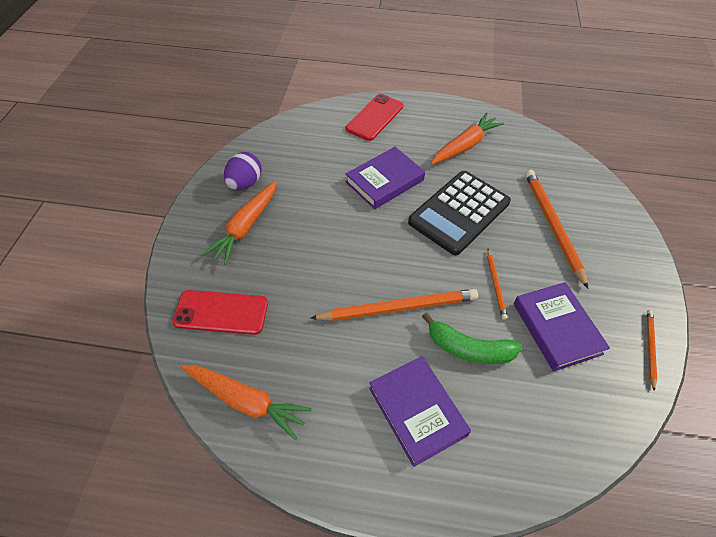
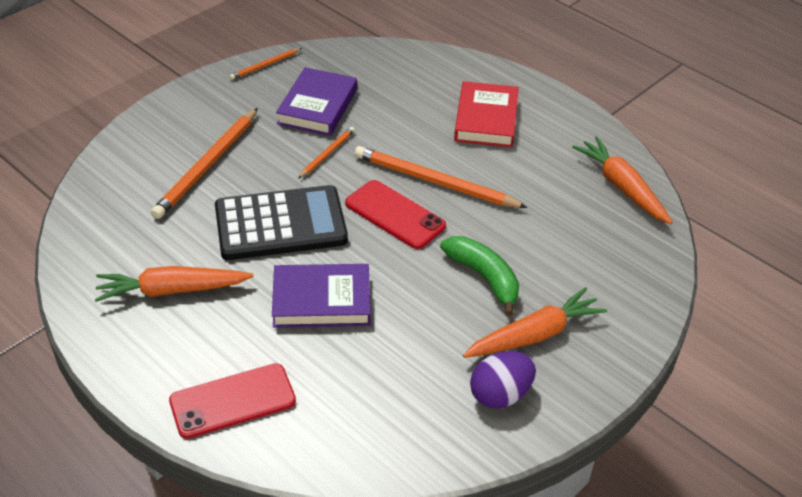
camera: 145 degrees left, 10 degrees down
(221, 312) = (611, 261): red phone -> red phone (395, 215)
(417, 411) = (486, 119): purple book -> red book
(469, 348) = (405, 130): green banana -> green banana (484, 277)

